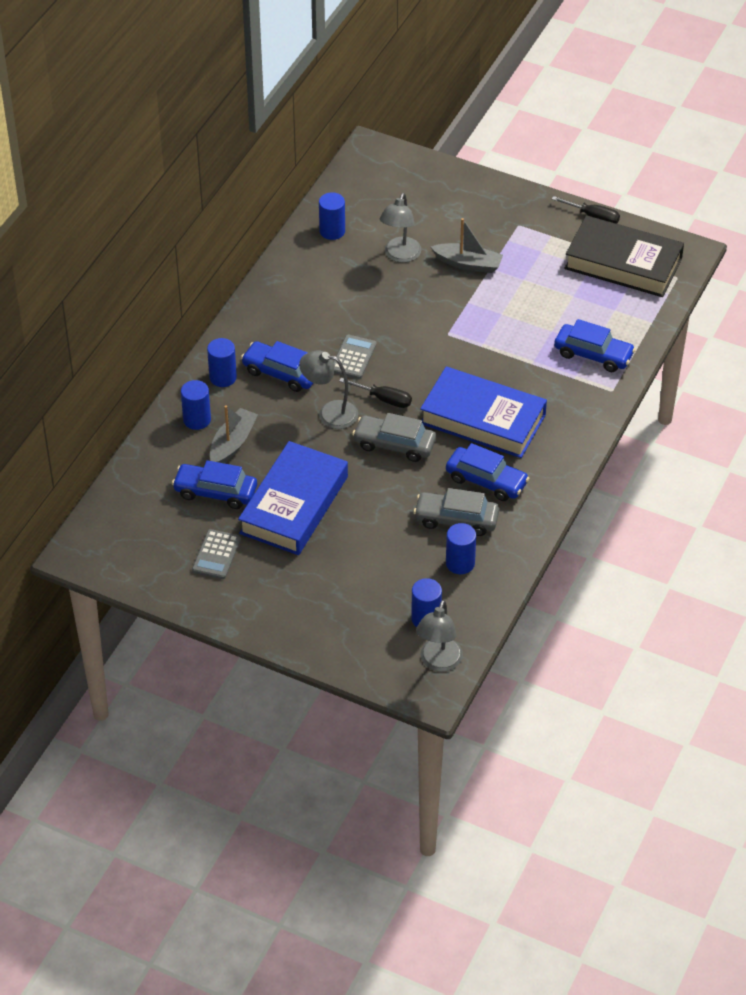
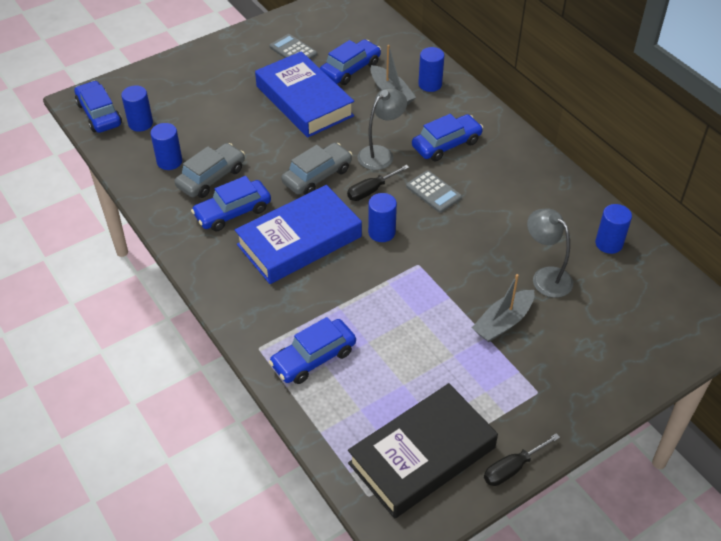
camera: 120 degrees right, 0 degrees up
(223, 377) = (465, 112): blue cylinder -> blue cylinder (381, 232)
(438, 662) = (99, 114): grey lamp -> blue car

